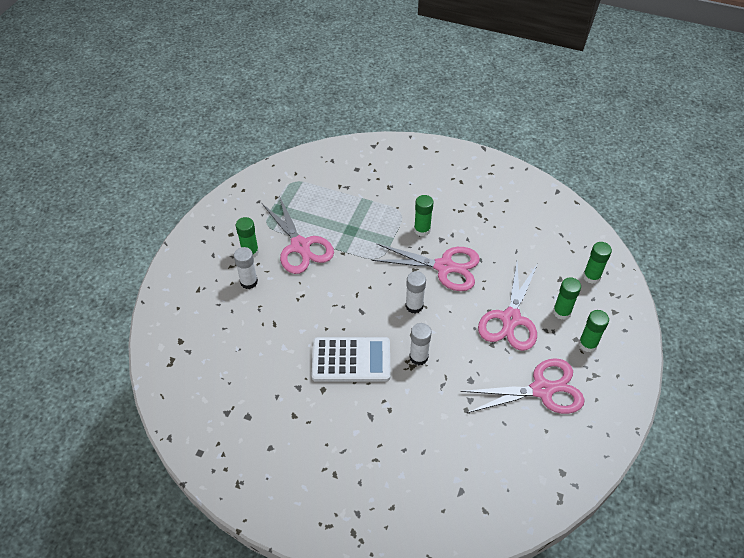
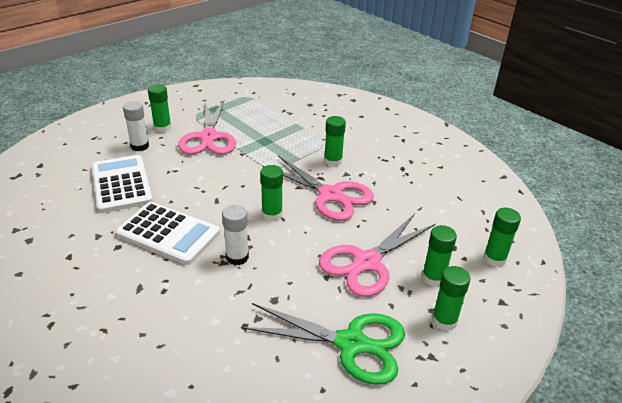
camera: 25 degrees right, 15 degrees down
(271, 329) = (121, 184): none -> white calculator
(414, 306) = (272, 214): white glue stick -> green glue stick
(542, 390) = (350, 343): pink scissors -> green scissors

